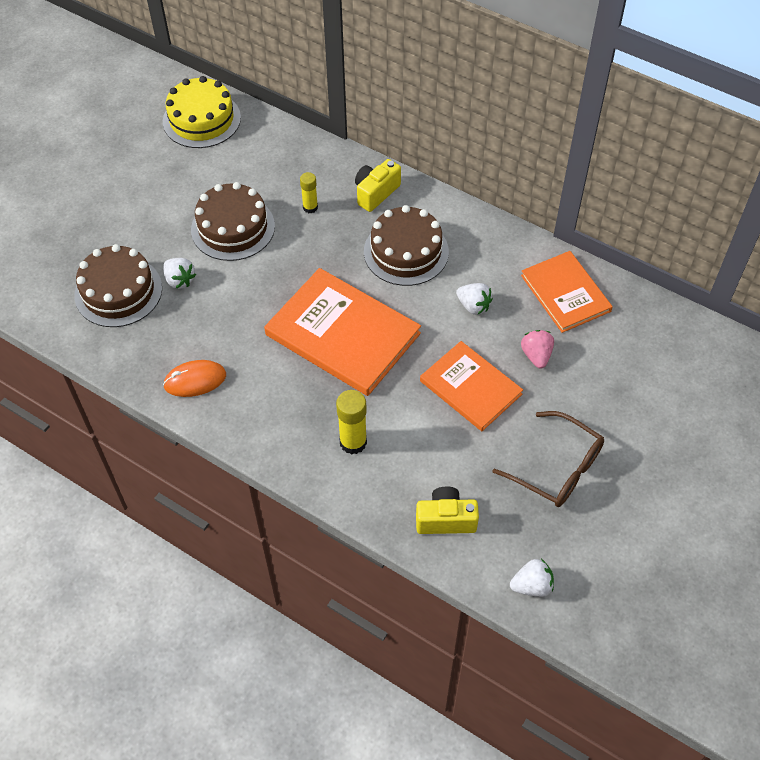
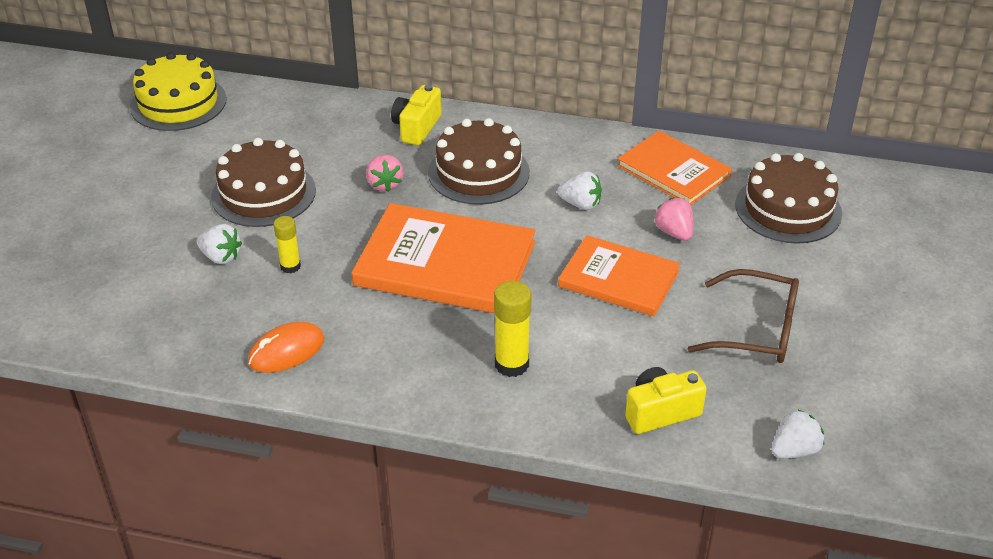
camera: 20 degrees left, 15 degrees down
(118, 291) = (147, 285): brown cake -> brown cake (788, 209)
(310, 207) = (347, 156): yellow glue stick -> yellow glue stick (290, 266)
(327, 244) = (384, 184): none -> pink strawberry

